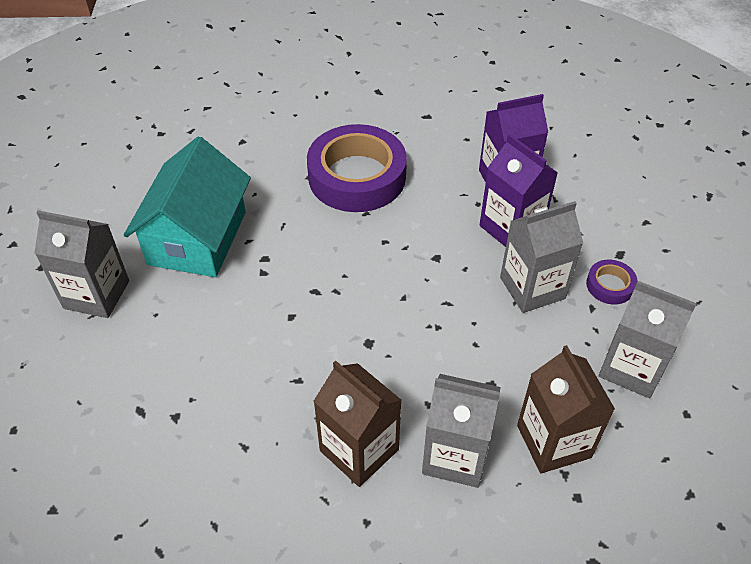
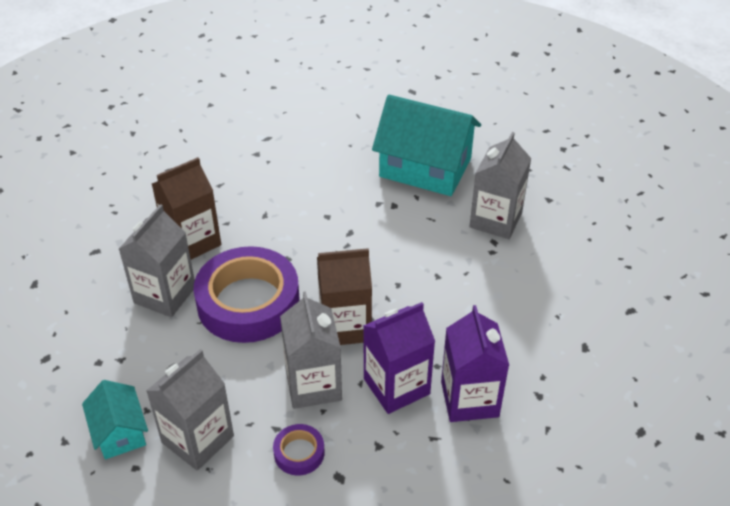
camera: 100 degrees right, 5 degrees down
(96, 294) = (377, 117): grey carton -> grey carton (495, 220)
(357, 177) = (489, 275): purple tape -> purple tape (248, 302)
(553, 441) = (150, 359): brown carton -> brown carton (345, 326)
(655, 441) = (120, 432): none -> turquoise house

